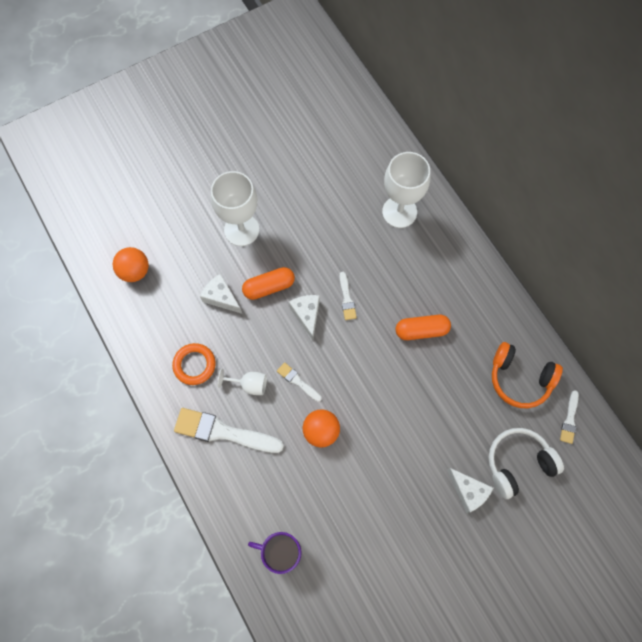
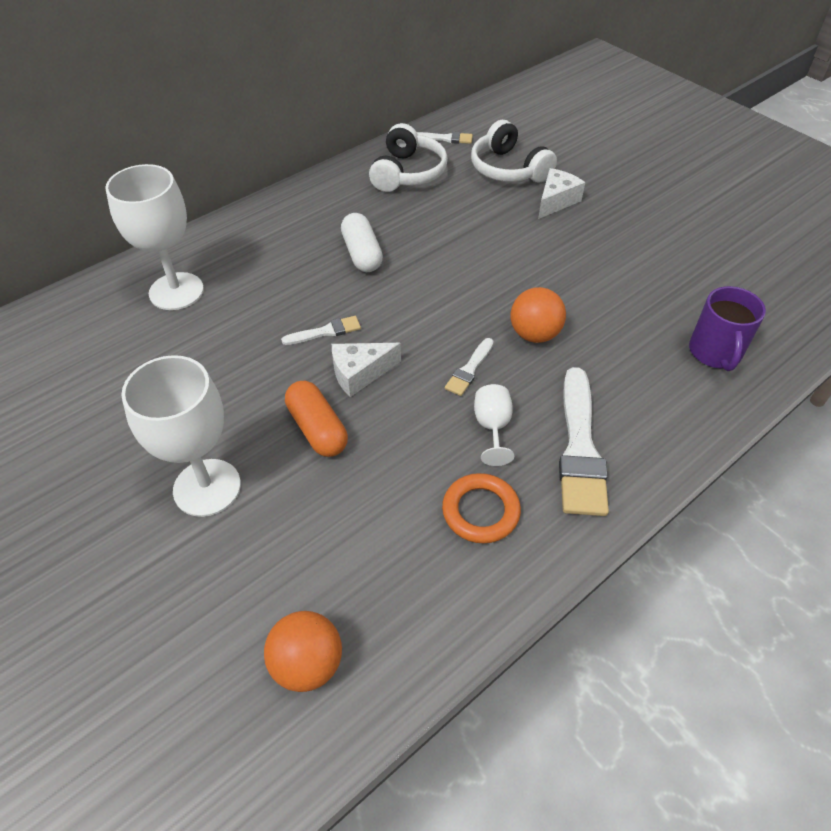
camera: 100 degrees left, 20 degrees down
(221, 297) = (346, 494): white cheese -> none
(421, 330) = (362, 254): orange capsule -> white capsule
(519, 379) = (408, 173): orange headphones -> white headphones

